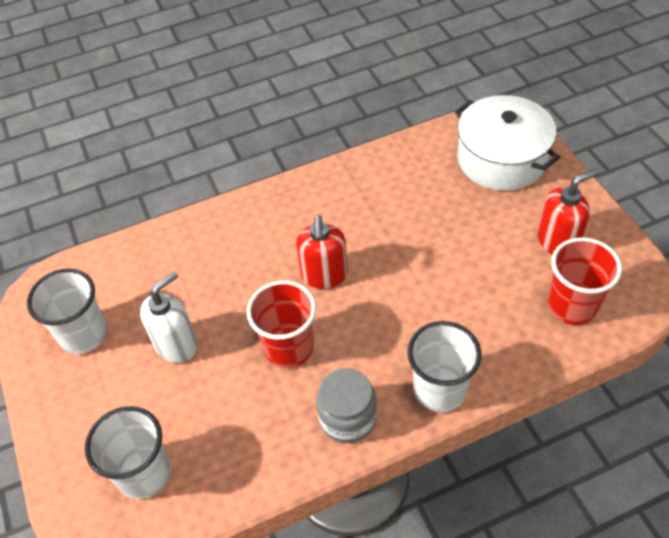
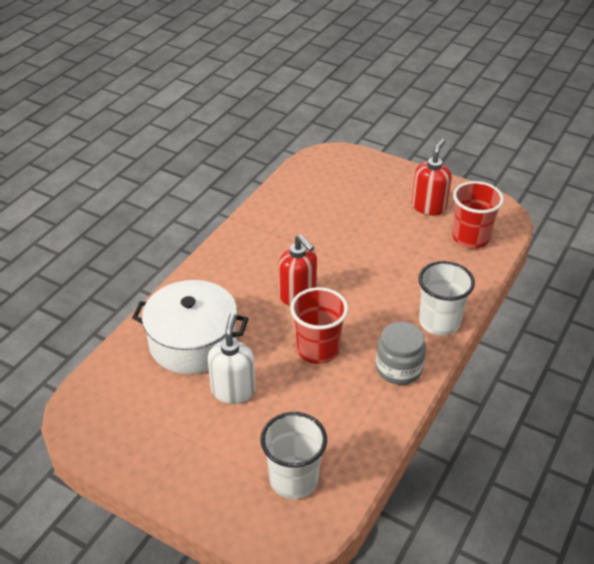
camera: 40 degrees left, 10 degrees down
(84, 334) = (149, 423): white cup -> none
(501, 159) = (348, 174): white pot -> white pot (193, 342)

